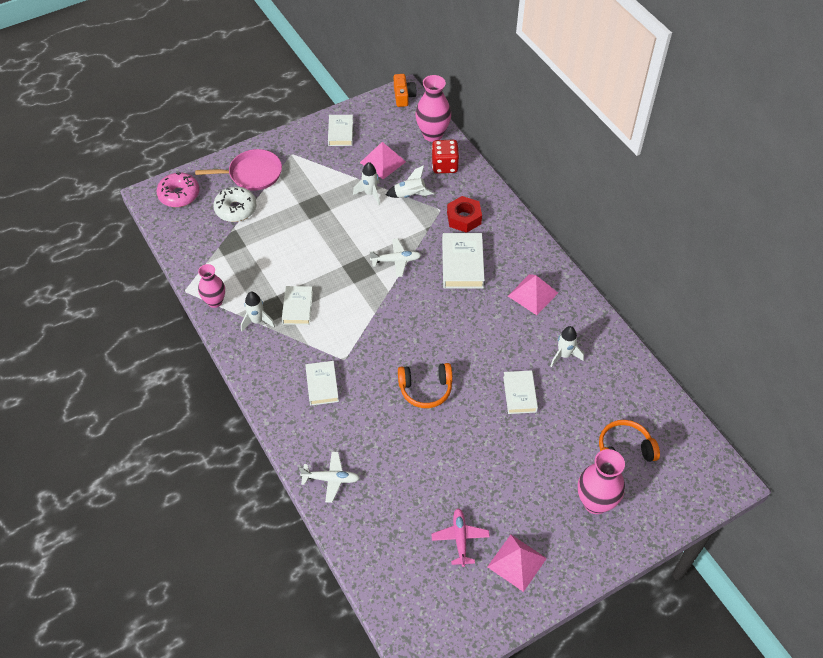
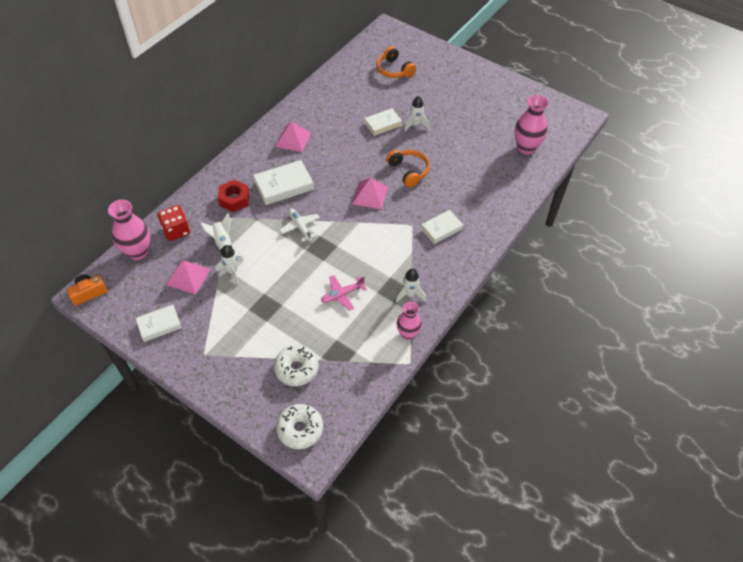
camera: 115 degrees left, 0 degrees up
(179, 195) = (300, 429): pink donut -> white donut
(252, 174) = (244, 376): pink pan -> none
(298, 307) = (381, 273): white book -> none
(331, 479) = (508, 196): white plane -> none
(460, 538) = (502, 123): pink plane -> pink plane (342, 295)
(516, 562) = (498, 96): pink pyramid -> pink pyramid (370, 195)
(564, 355) = (338, 111): white rocket -> white rocket (416, 125)
(595, 502) = (437, 74): pink vase -> pink vase (526, 148)

